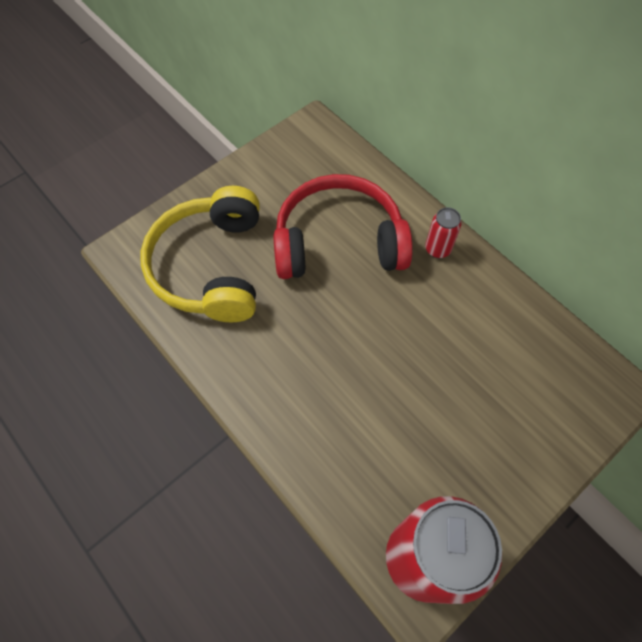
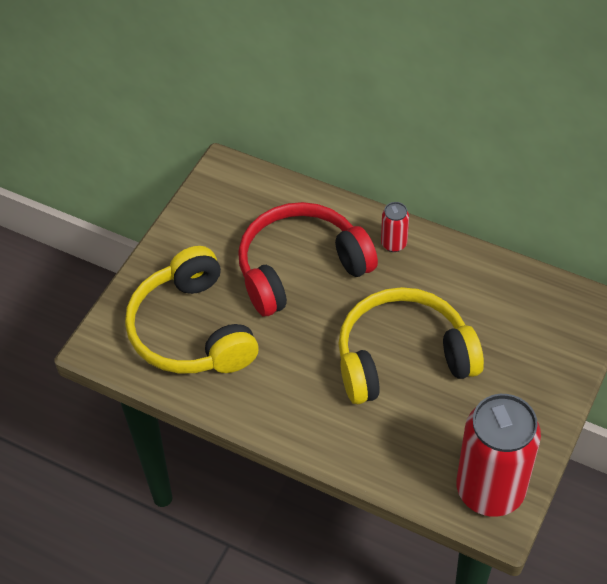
camera: 20 degrees left, 10 degrees down
(396, 369) = (402, 357): none -> yellow headphones

